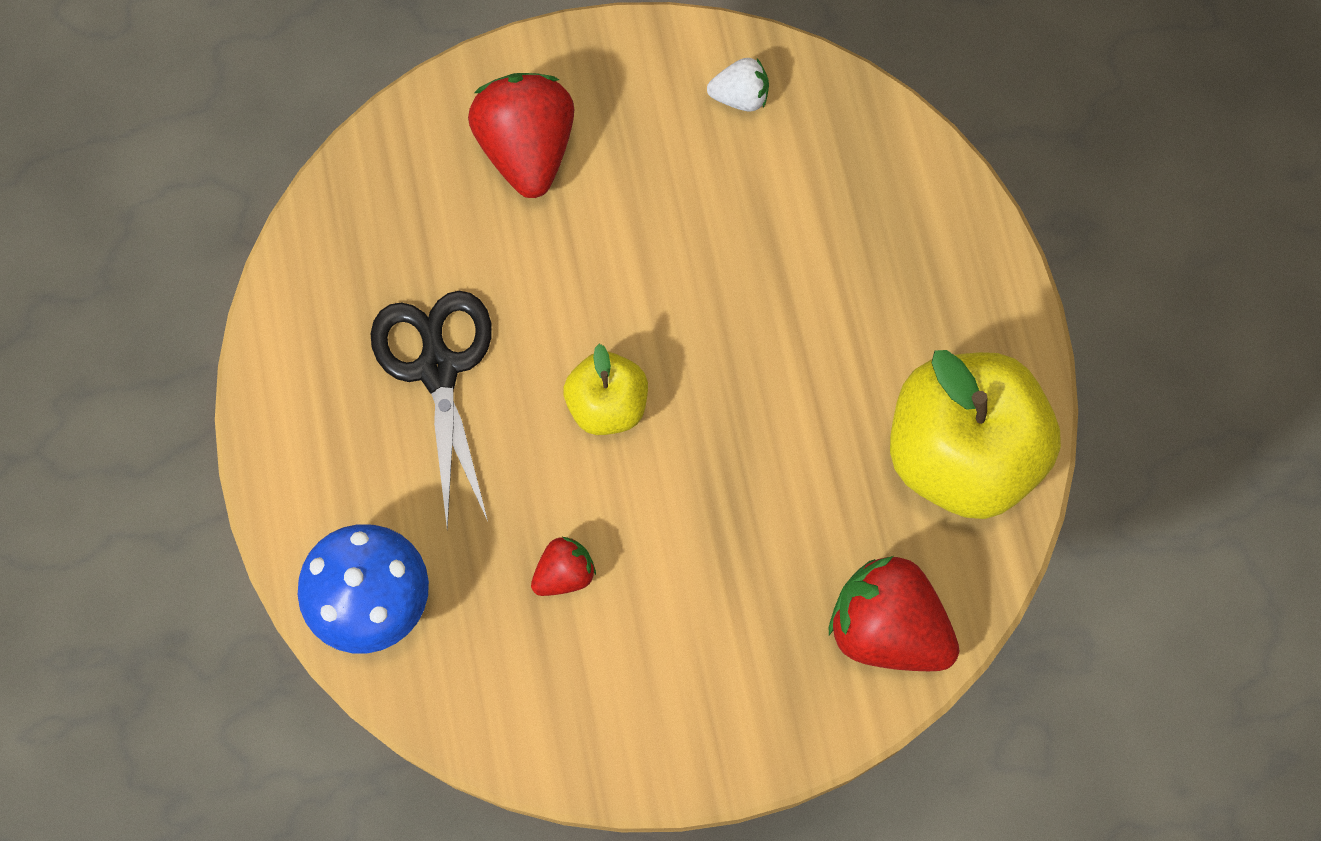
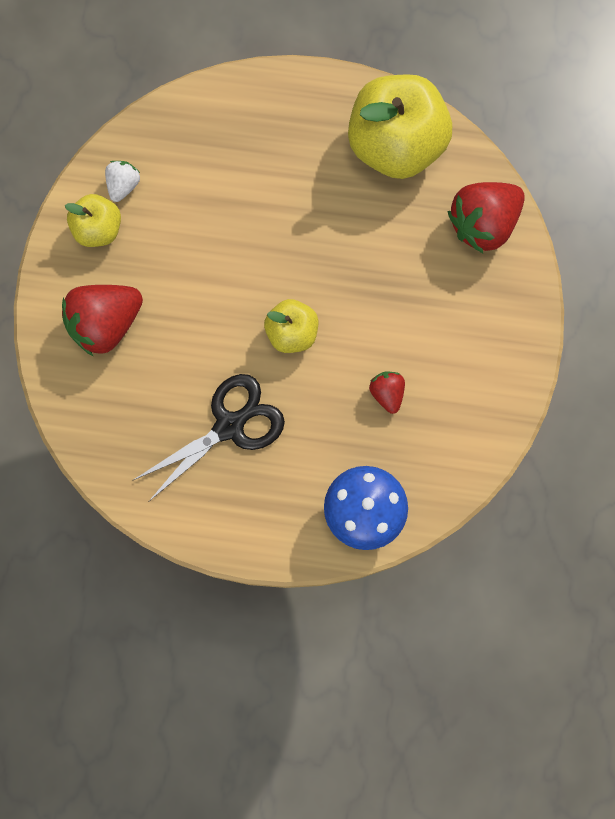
camera: 70 degrees left, 5 degrees up
(438, 368) = (230, 425): black scissors -> black scissors turned 135 degrees clockwise
(527, 148) = (106, 324): red strawberry -> red strawberry turned 45 degrees counterclockwise
(662, 87) = (98, 229): none -> yellow apple

